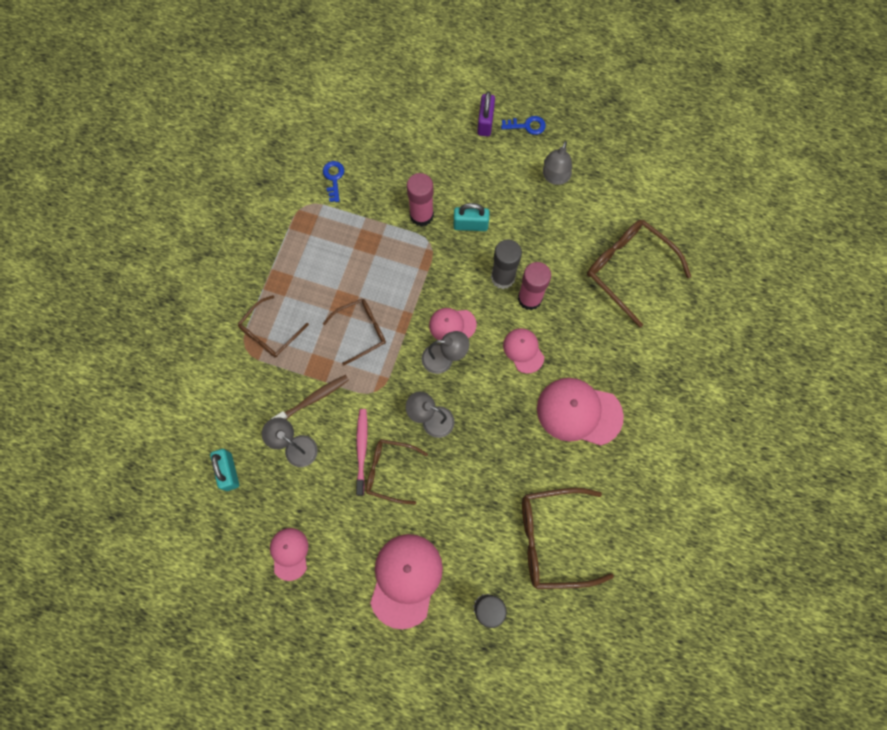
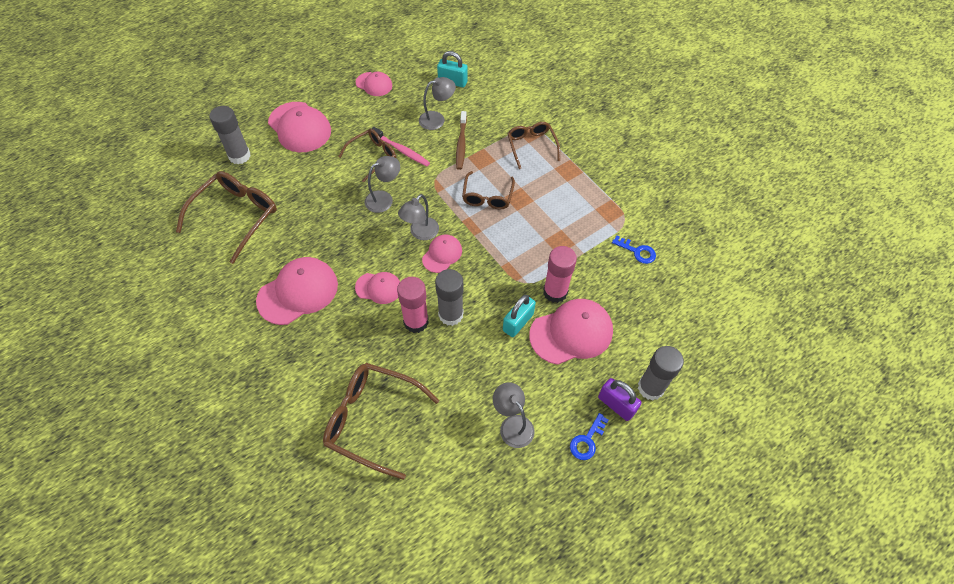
camera: 125 degrees right, 15 degrees down
(450, 183) = (571, 333): none -> pink cap
(454, 108) = (650, 388): none -> grey glue stick
(628, 270) = (372, 420): brown glasses -> brown glasses turned 150 degrees counterclockwise

